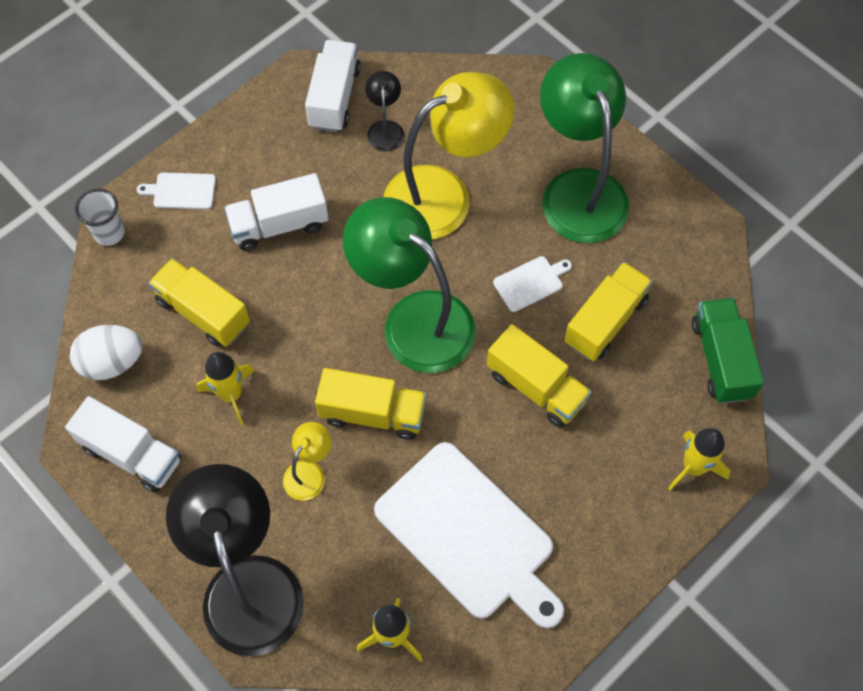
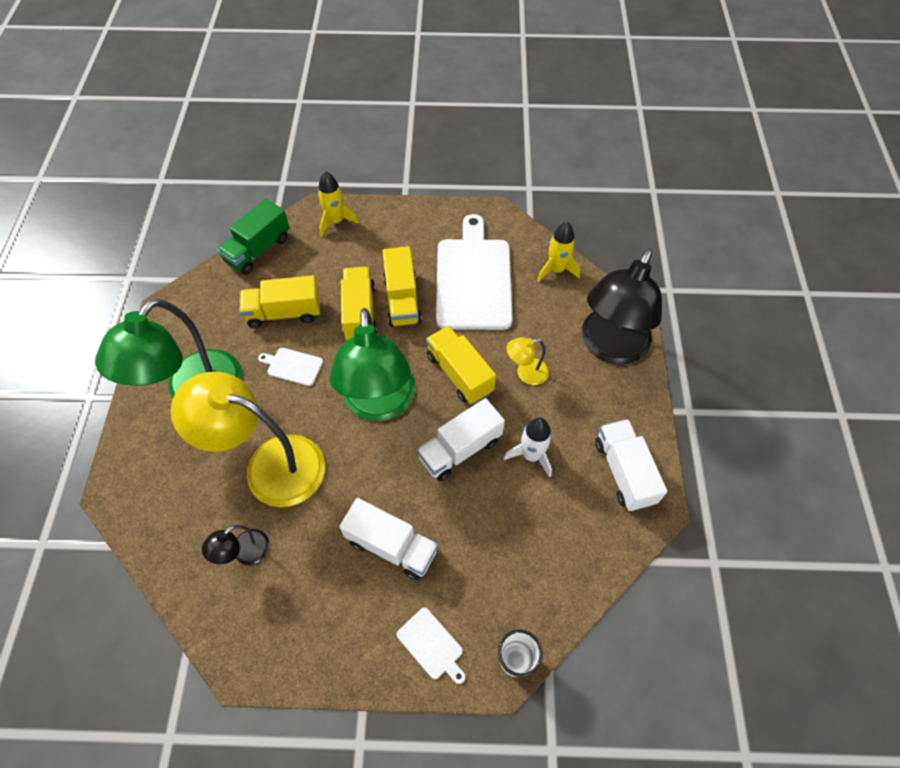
camera: 135 degrees left, 5 degrees down
(112, 362) = (591, 546): white egg -> none
(203, 312) = (501, 527): yellow truck -> yellow truck (402, 300)
(231, 394) = (531, 455): yellow rocket -> white rocket
(334, 98) = (245, 618): white truck -> white truck (460, 449)

